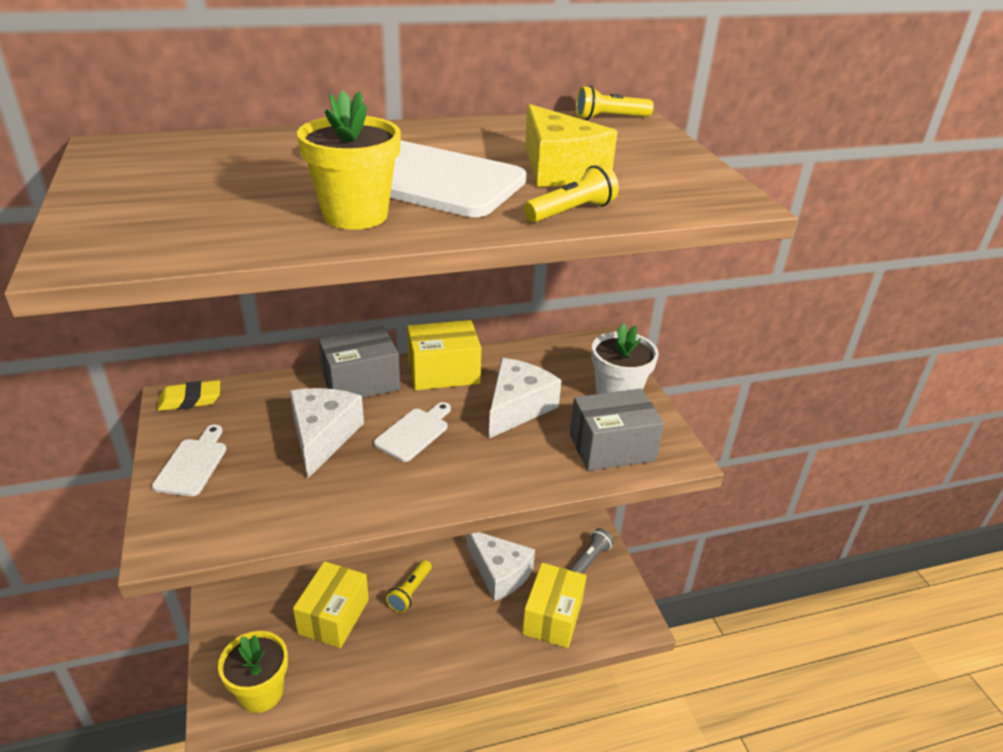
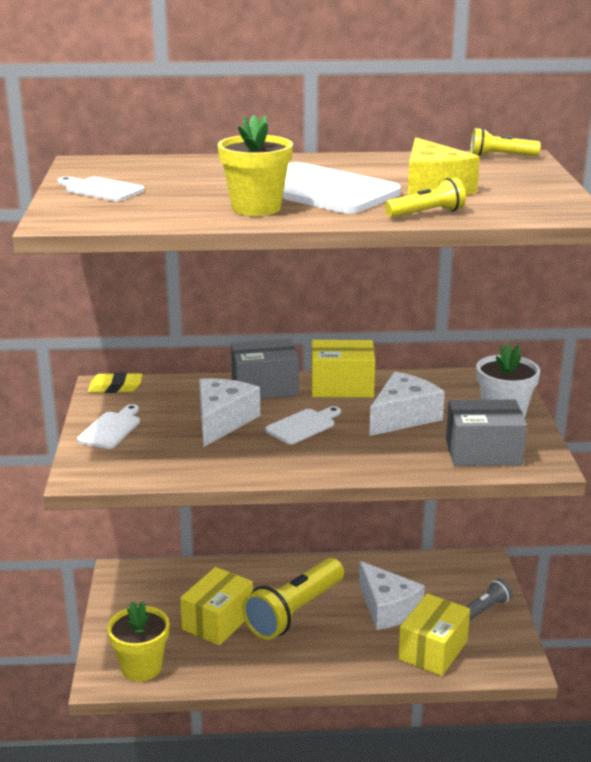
camera: 15 degrees right, 10 degrees down
(136, 193) = (101, 189): none -> white cutting board
(410, 592) = (294, 612): yellow flashlight -> yellow flashlight, size x2.03

